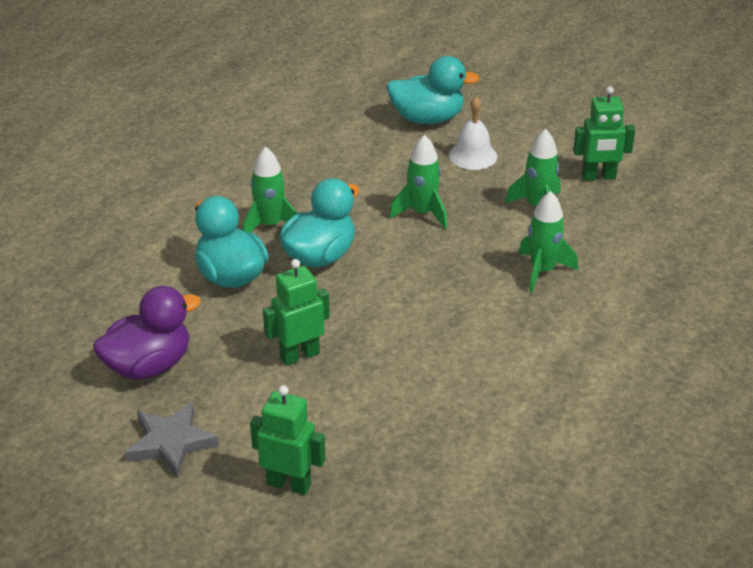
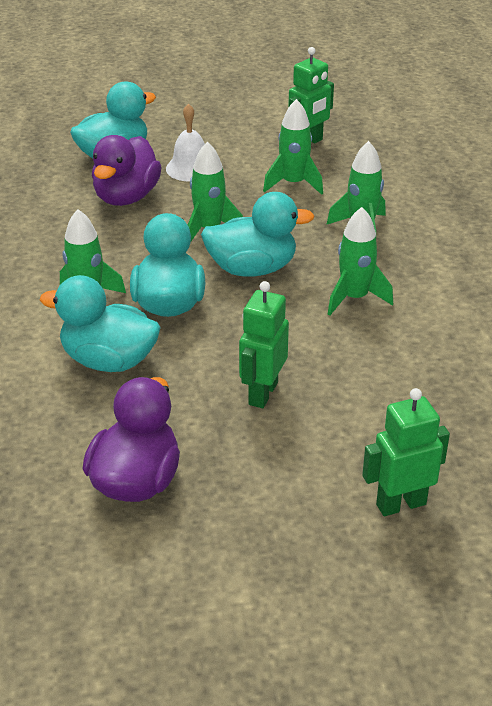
camera: 40 degrees left, 0 degrees up
(171, 443) = (252, 536): grey star -> none
(394, 157) = (126, 197): none -> purple duck
(413, 260) = (252, 269): none -> turquoise duck
(459, 323) = (354, 298): none -> green rocket

